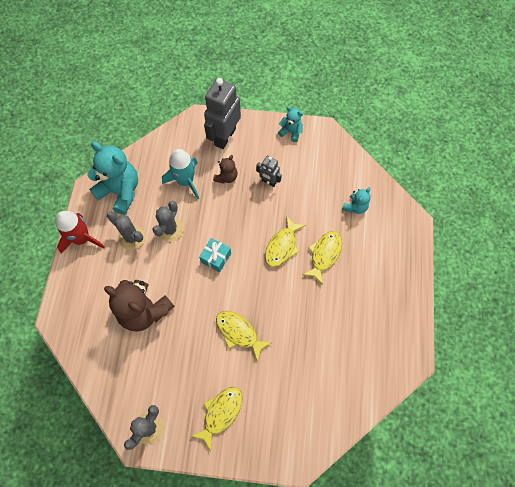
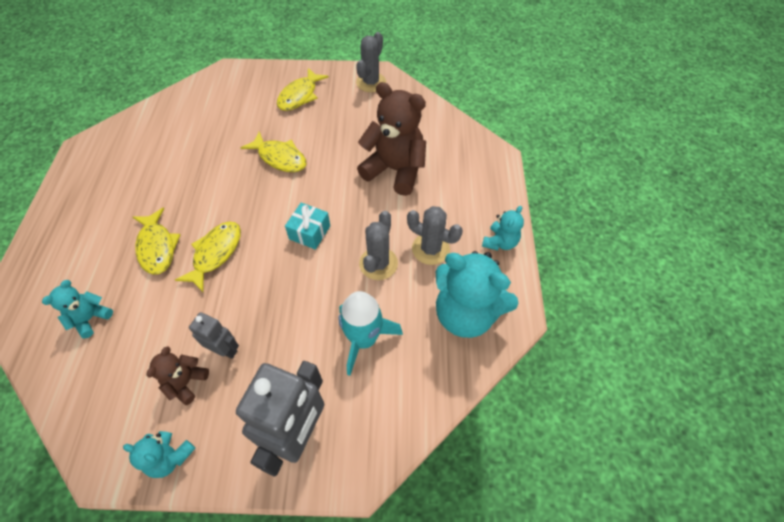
camera: 175 degrees right, 10 degrees down
(82, 239) = (500, 242): red rocket -> turquoise teddy bear
(226, 177) = (296, 352): brown teddy bear -> brown teddy bear (186, 382)
(324, 254) = (157, 247): yellow fish -> yellow fish turned 45 degrees counterclockwise

